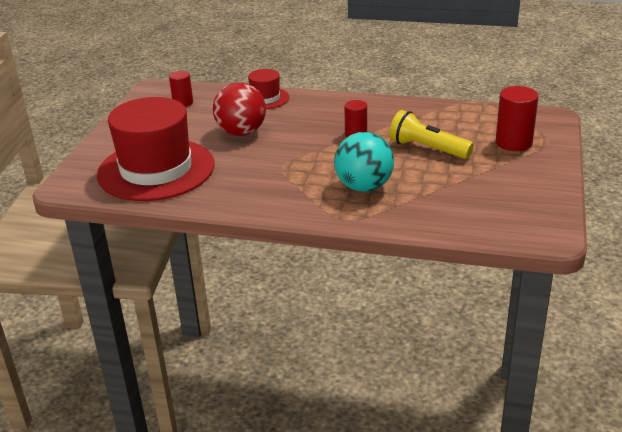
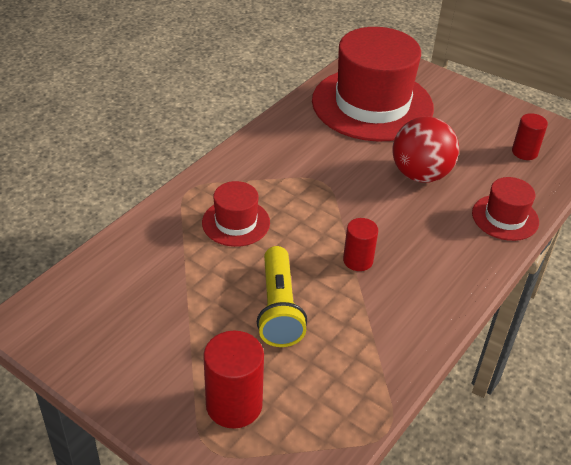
camera: 110 degrees right, 10 degrees up
(364, 187) = (236, 222): turquoise ball -> red hat
(427, 149) = (279, 308): yellow flashlight -> yellow flashlight turned 120 degrees clockwise

